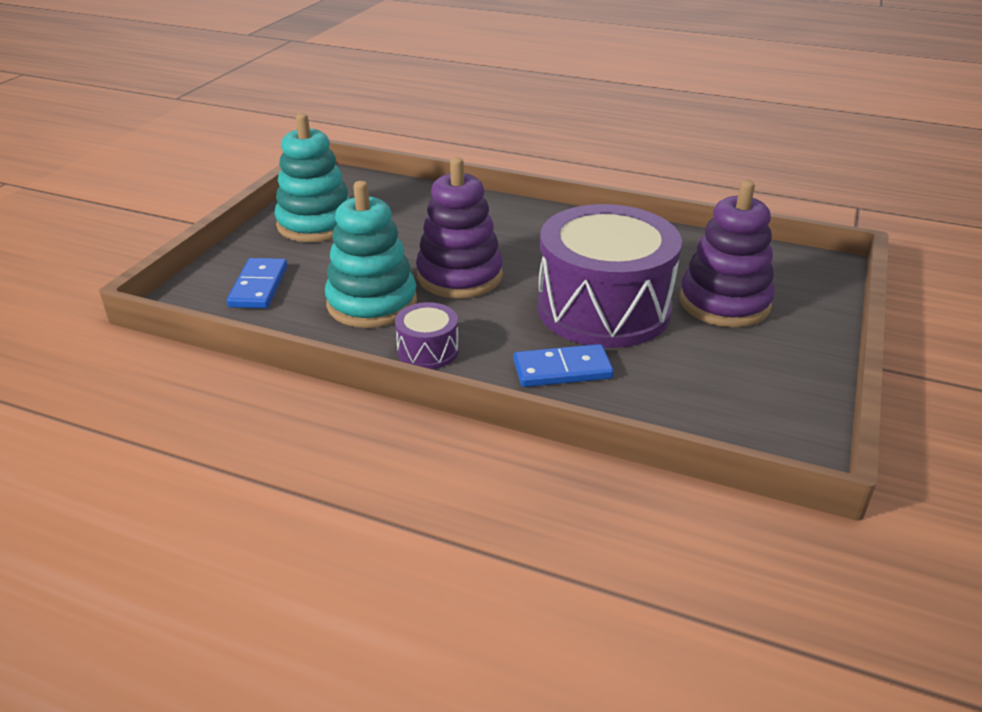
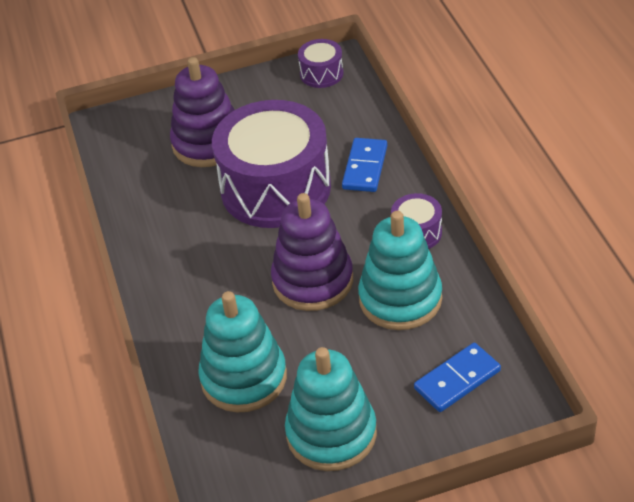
camera: 125 degrees left, 10 degrees up
(417, 215) = (244, 378): none -> turquoise stacking toy
(562, 370) = (365, 167): blue domino -> blue domino turned 60 degrees clockwise
(779, 427) = (321, 73): none -> purple drum

